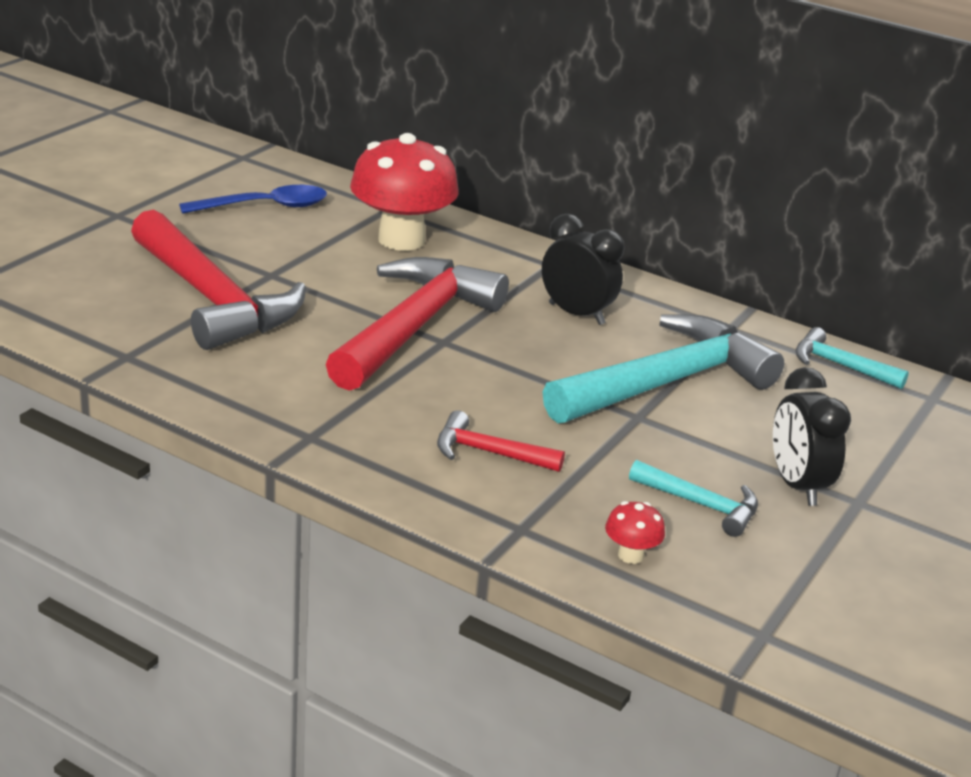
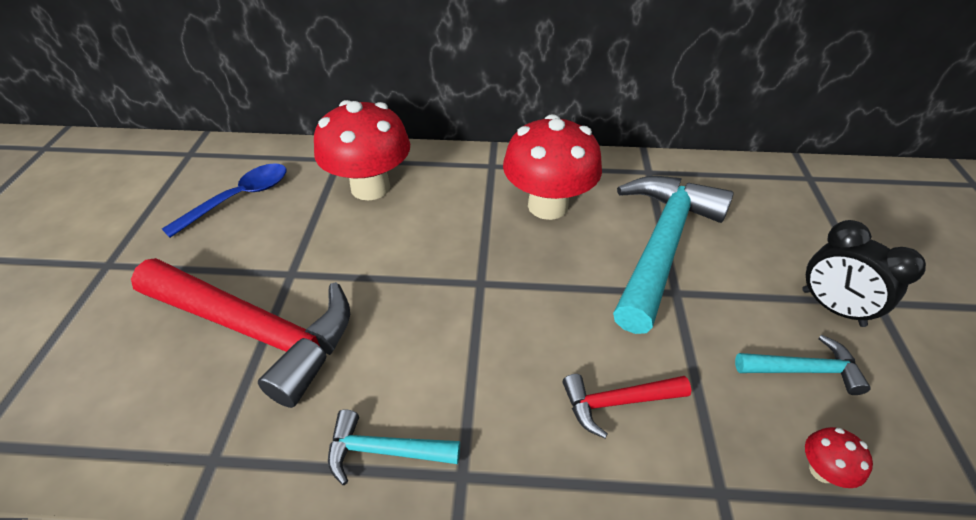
camera: 25 degrees left, 15 degrees up
(414, 327) = (447, 278): red hammer -> none
(576, 314) = (548, 206): black clock -> red mushroom
(840, 365) = (737, 175): turquoise hammer -> turquoise hammer (384, 451)

